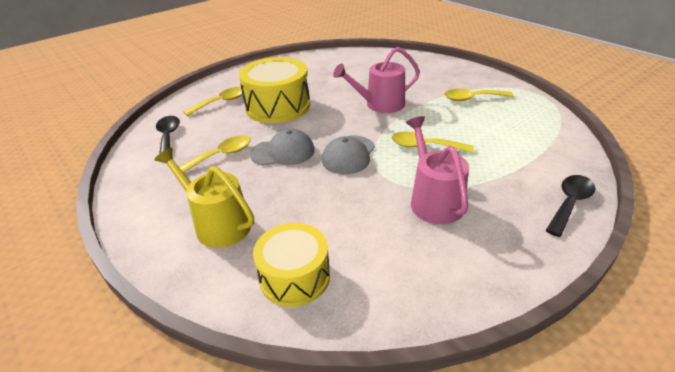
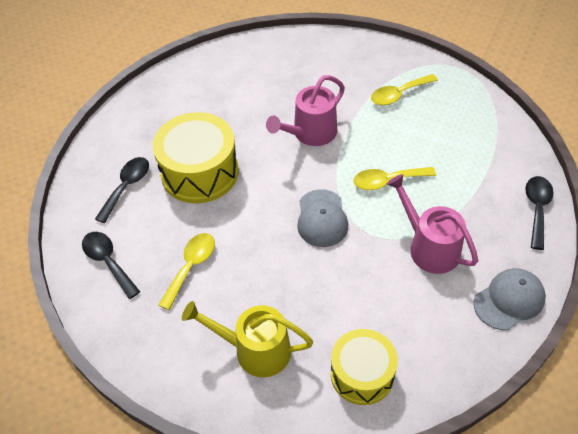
camera: 25 degrees left, 15 degrees up
(221, 102) = (127, 187): yellow spoon -> black spoon
(283, 152) = (253, 238): grey cap -> grey cap (509, 300)

